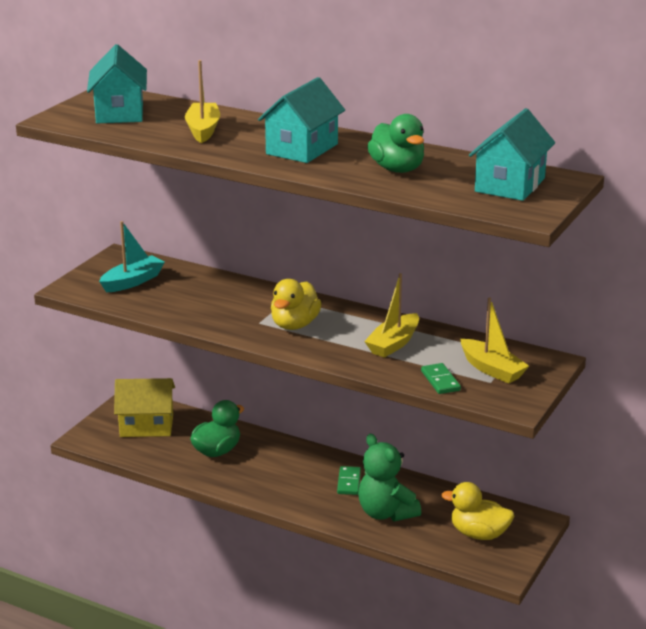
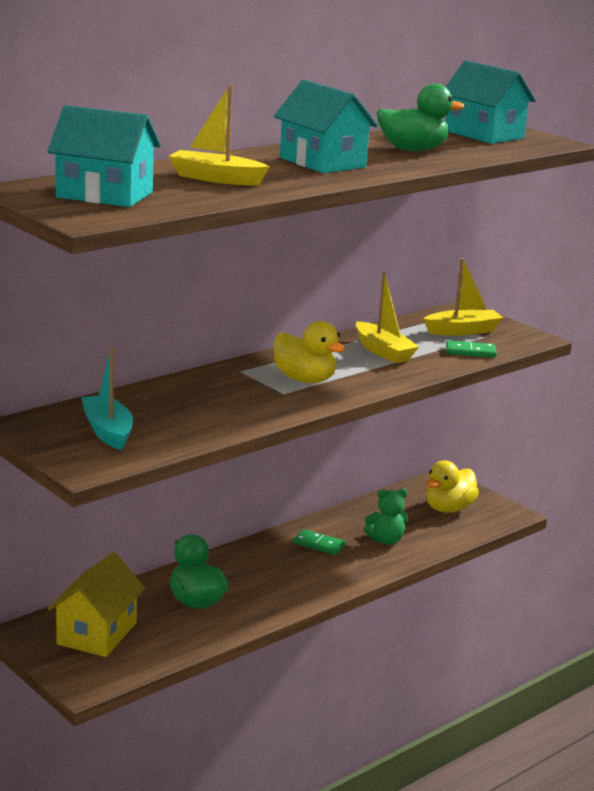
camera: 70 degrees left, 5 degrees down
(386, 513) = (386, 540): green teddy bear -> green teddy bear, size x0.64

